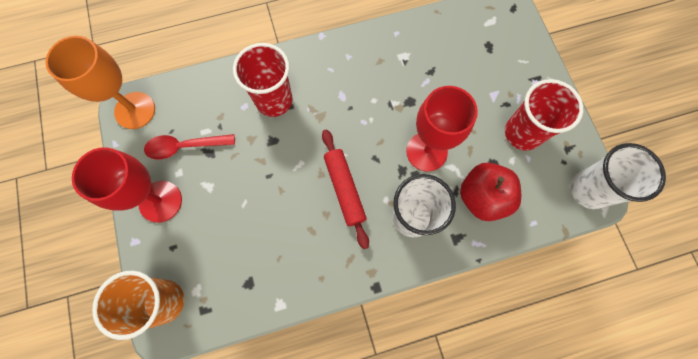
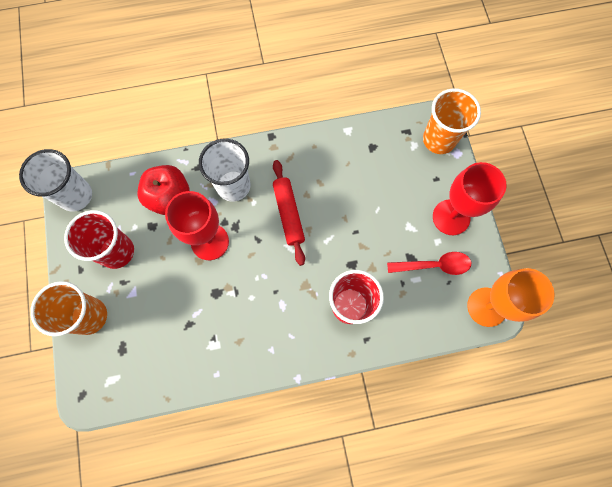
camera: 175 degrees left, 0 degrees up
(529, 71) = (89, 316): none -> orange cup

